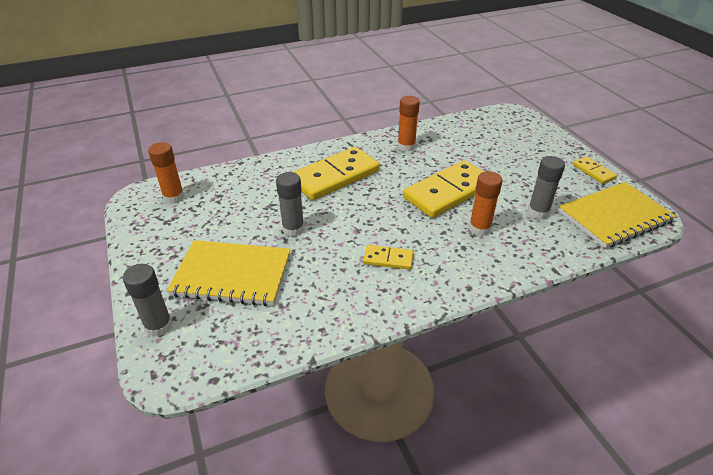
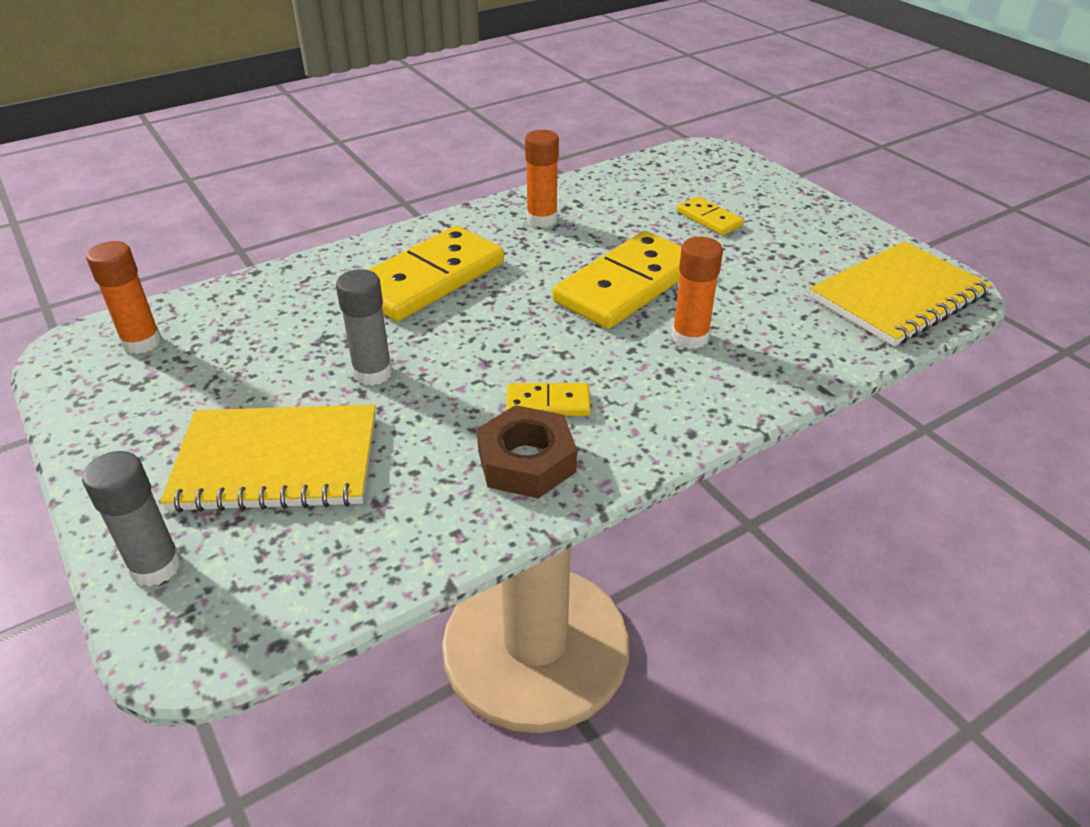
camera: 10 degrees left, 0 degrees up
(369, 292) = (526, 461): none -> brown nut
(538, 212) = (778, 302): grey glue stick -> none
(593, 172) = (851, 231): yellow domino -> yellow domino (709, 219)

